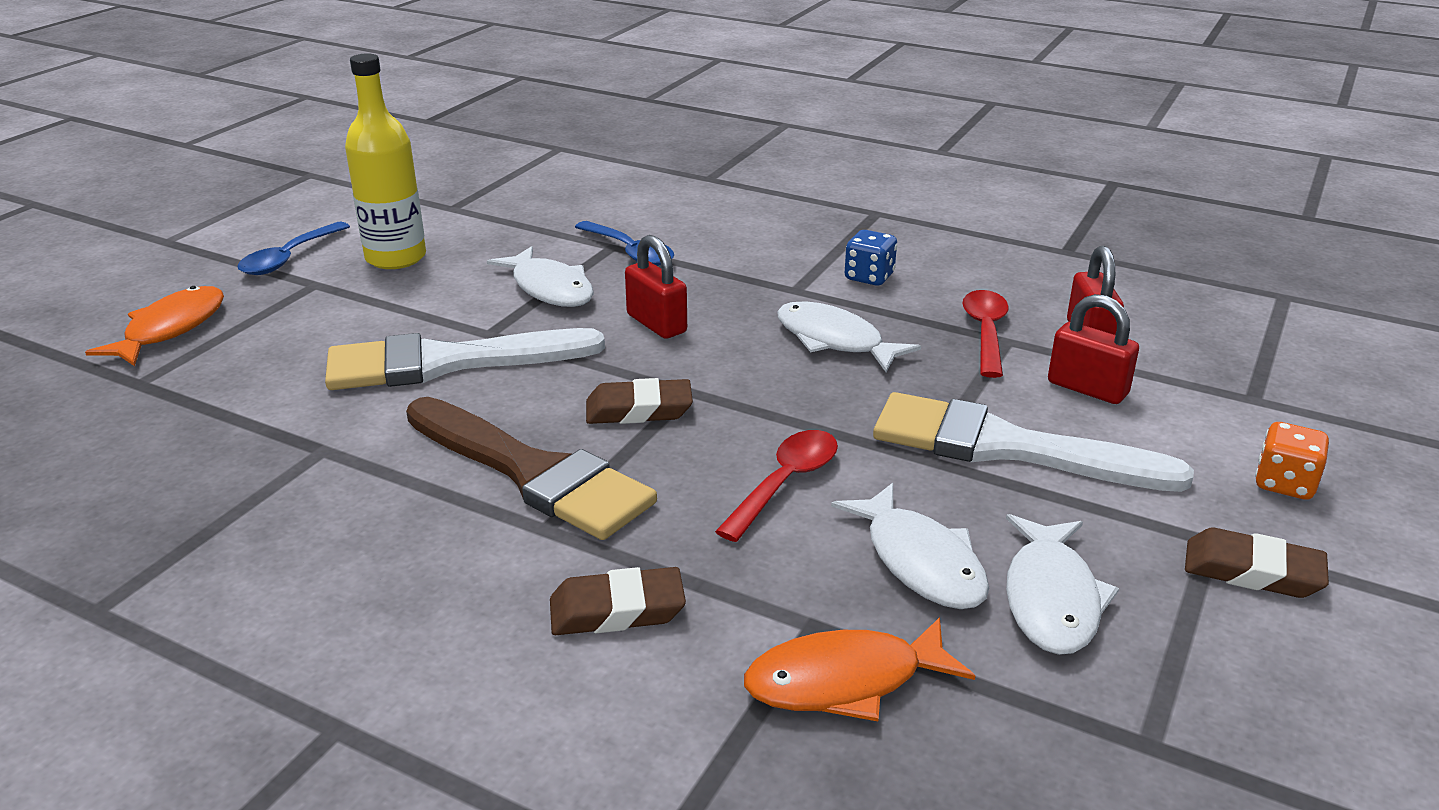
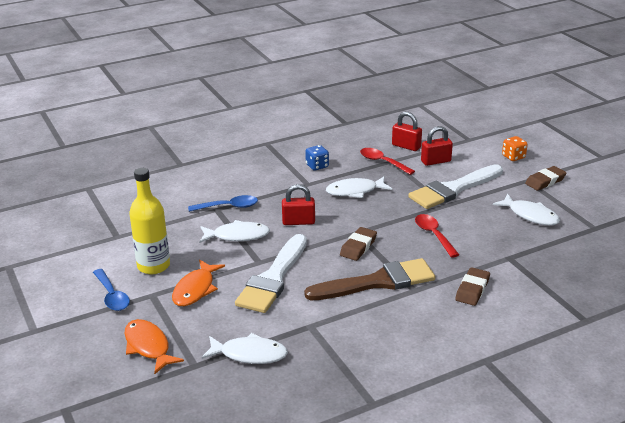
camera: 55 degrees left, 0 degrees up
(845, 681) = (537, 262): orange fish -> orange fish (195, 289)
(920, 561) = (496, 228): white fish -> white fish (249, 354)

